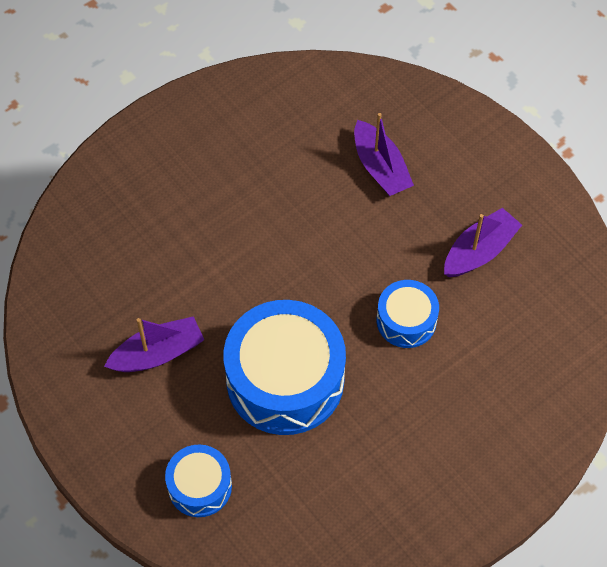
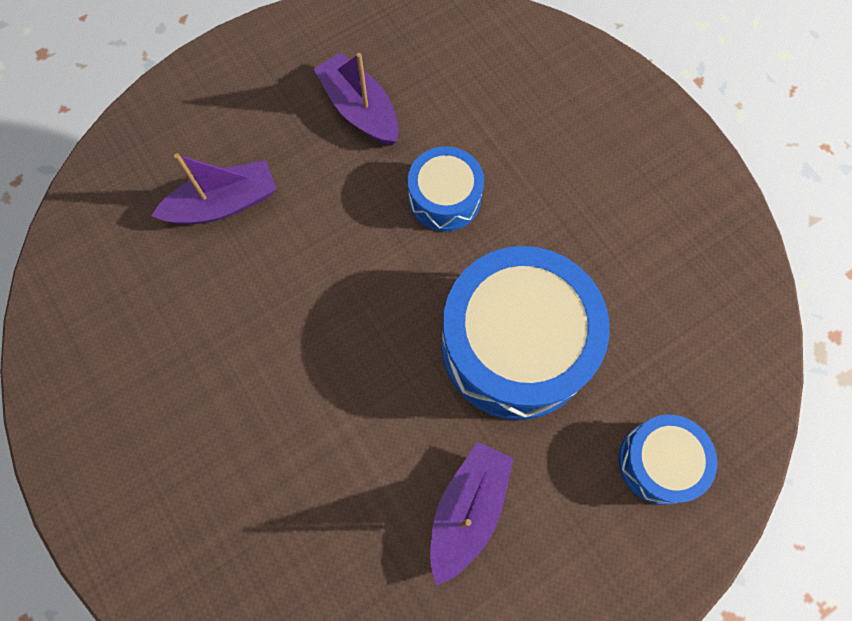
camera: 85 degrees left, 10 degrees up
(158, 353) = (467, 510): purple boat -> purple boat turned 45 degrees clockwise

